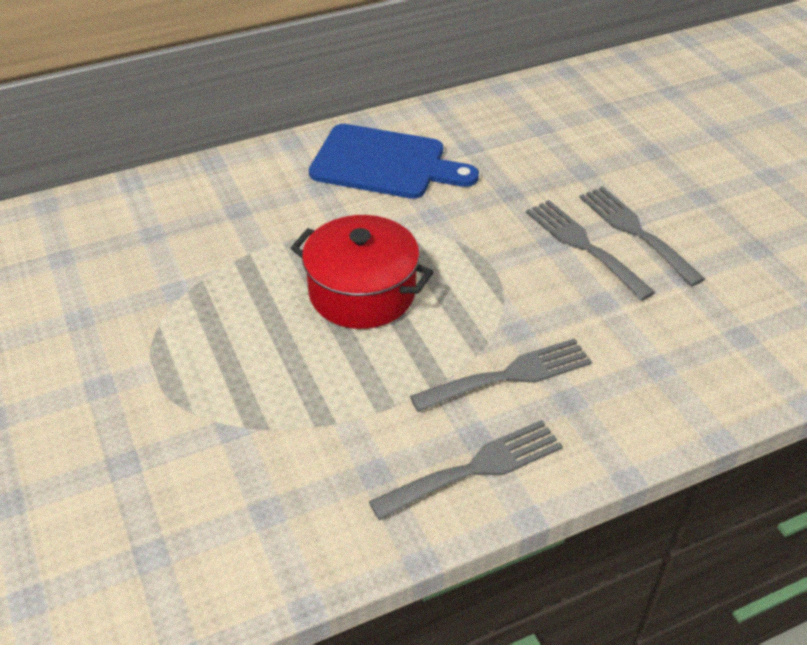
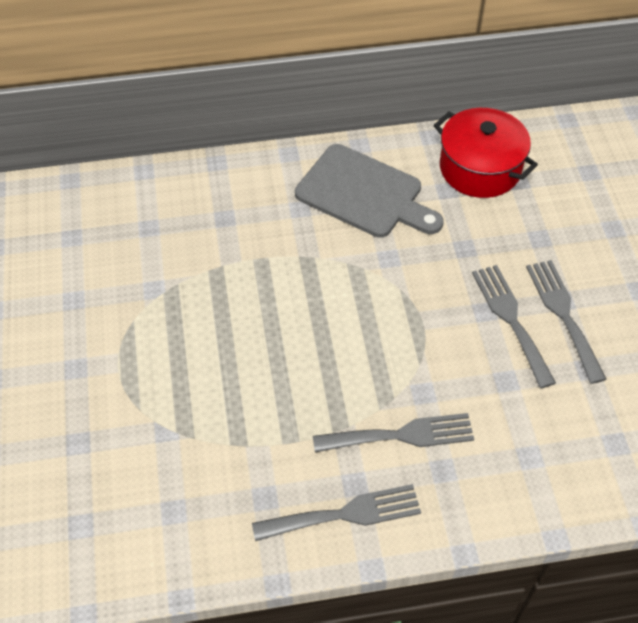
camera: 15 degrees right, 10 degrees up
(362, 292) = (304, 326): red pot -> red pot (480, 168)
(384, 163) = (364, 193): blue cutting board -> grey cutting board

